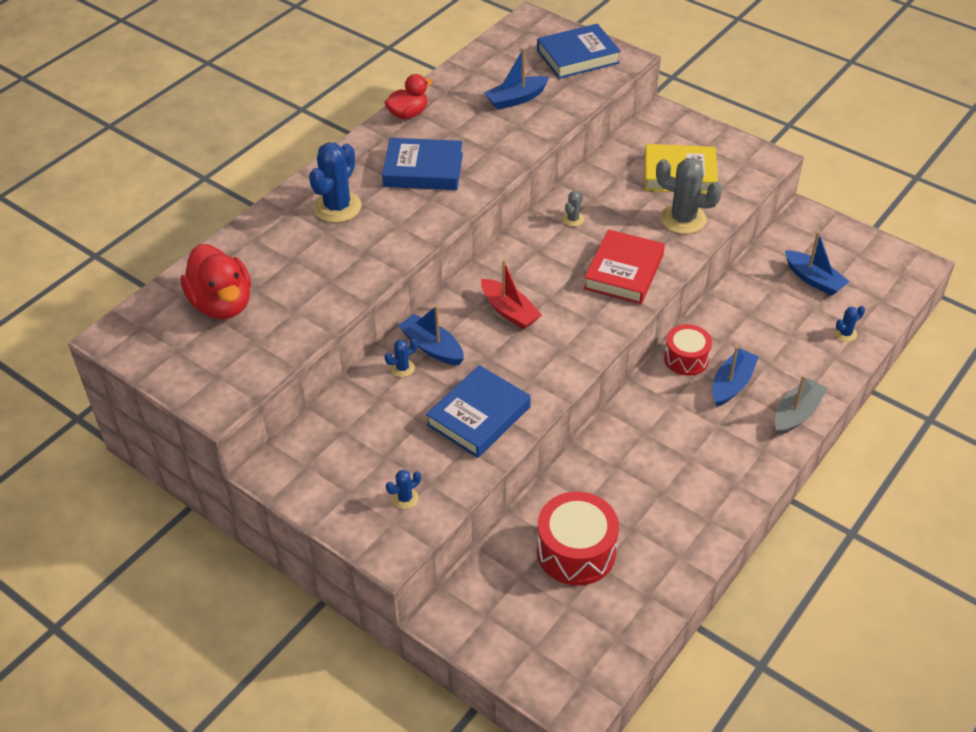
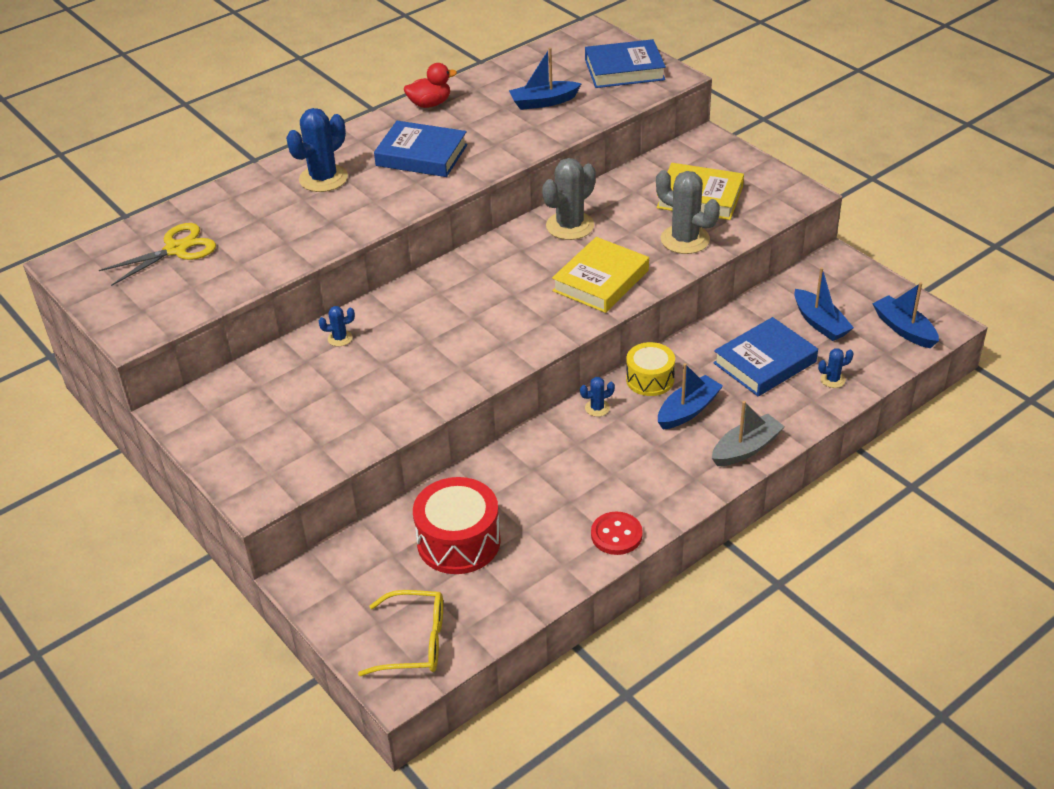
camera: 15 degrees right, 5 degrees down
(222, 304) = (176, 249): red duck -> yellow scissors
(405, 498) = (290, 455): blue cactus -> blue cactus (597, 408)
(432, 347) = (377, 324): blue boat -> blue boat (904, 329)
(478, 416) = (395, 392): blue book -> blue book (764, 362)
(509, 311) = (468, 301): red boat -> none
(573, 219) = (570, 226): grey cactus -> grey cactus, size x2.11
(574, 660) = (414, 642): none -> yellow glasses
(623, 272) = (600, 281): red book -> yellow book
(686, 358) = (650, 379): red drum -> yellow drum
(716, 519) = (616, 535): none -> red button

